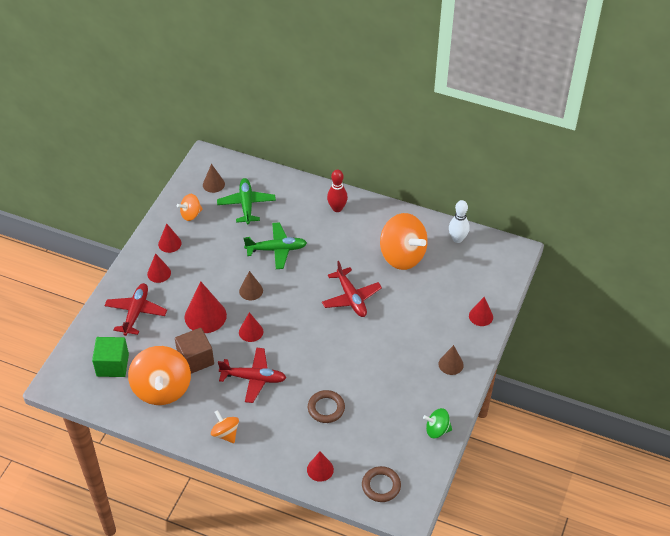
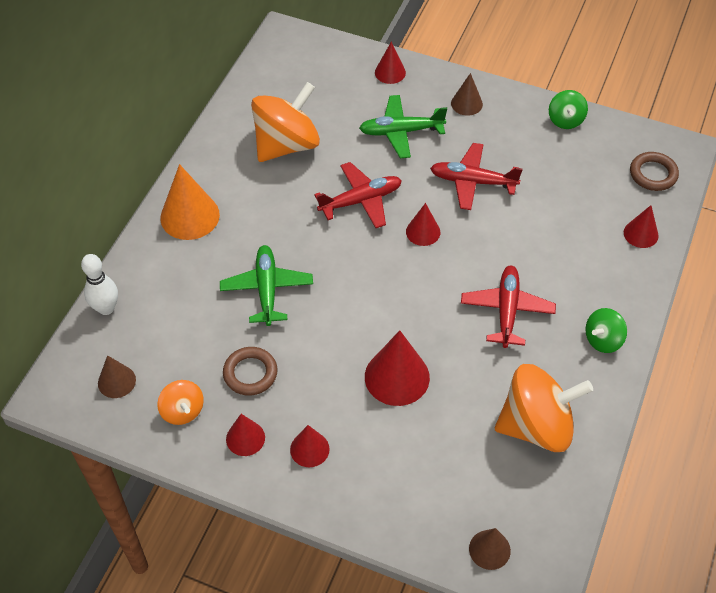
camera: 90 degrees left, 5 degrees up
(112, 365) = (498, 500): green cube -> none
(136, 312) = (392, 476): red plane -> red plane (472, 182)
(195, 359) = (478, 385): brown cube -> none
(225, 433) = (603, 340): orange spinning top -> green spinning top
(246, 205) = (169, 332): green plane -> green plane (401, 132)
(251, 290) = (347, 319): brown cone -> brown cone (489, 549)
(251, 332) = (424, 317): red cone -> red cone (423, 232)
(326, 408) = (547, 228): brown ring -> brown ring (250, 373)
(337, 208) = (190, 216): red bowling pin -> orange cone
(457, 239) = (259, 88): white bowling pin -> white bowling pin (106, 308)

